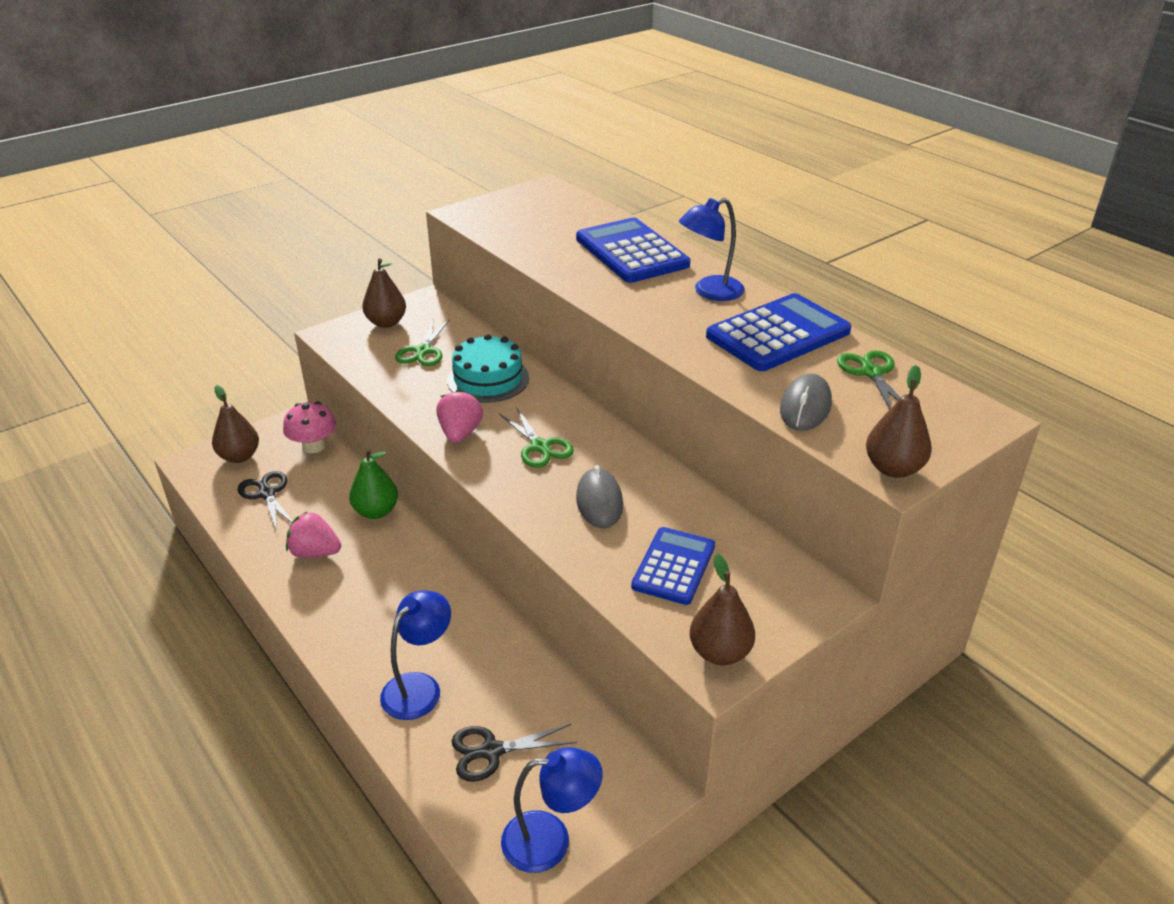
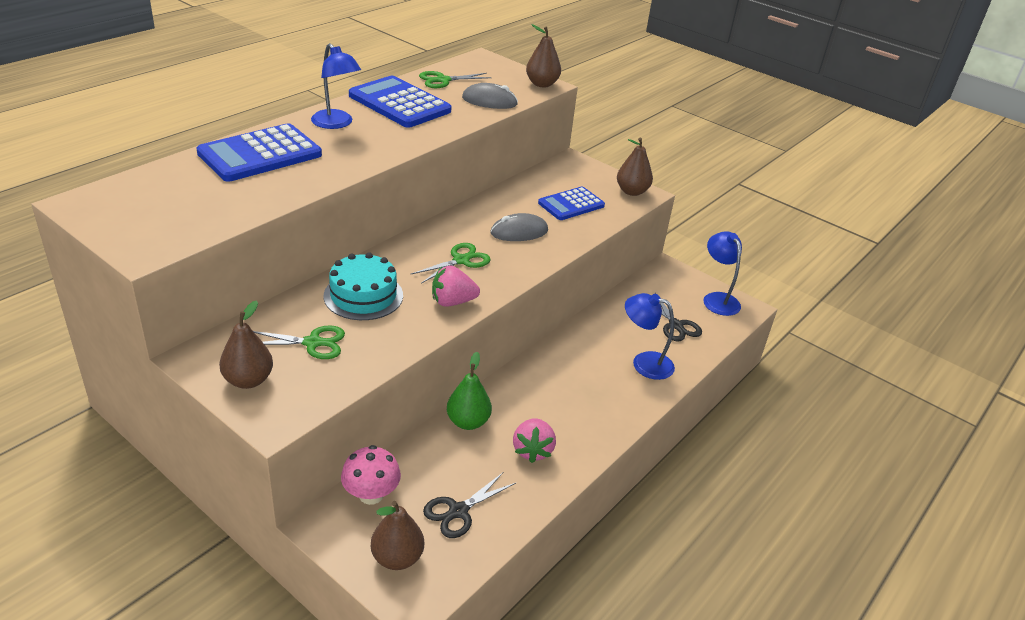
camera: 105 degrees left, 0 degrees up
(674, 566) = (571, 204): blue calculator -> blue calculator turned 45 degrees counterclockwise

